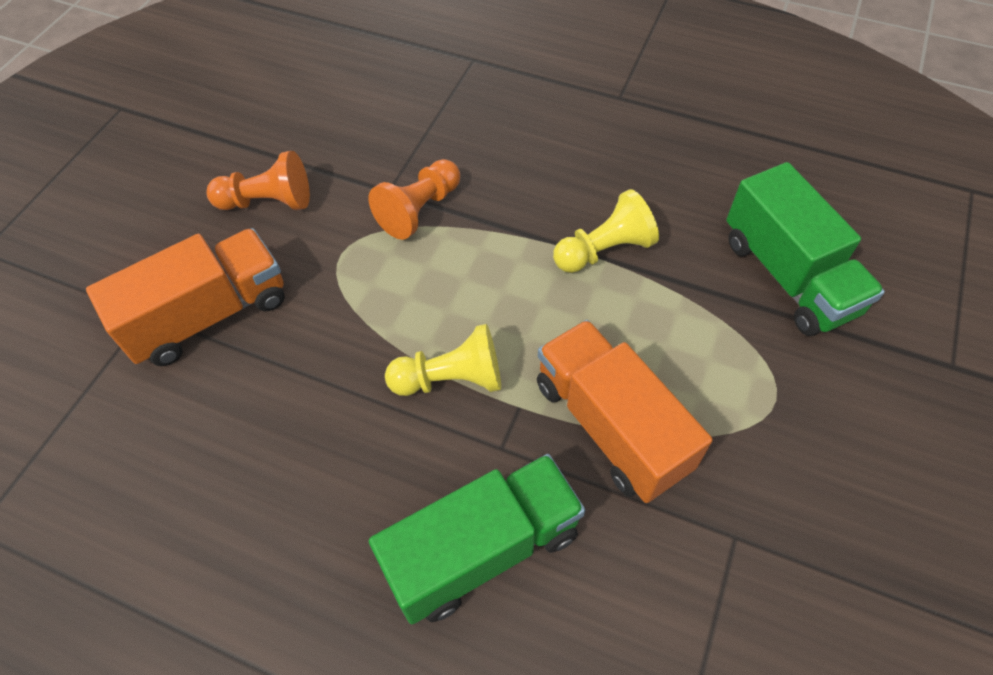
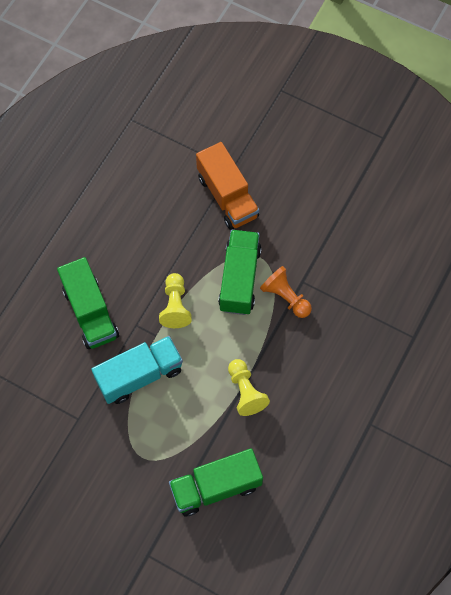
camera: 95 degrees right, 10 degrees up
(267, 202) = (300, 219): orange pawn -> none
(387, 279) = (239, 279): none -> green truck
(610, 425) = (139, 375): orange truck -> turquoise truck

